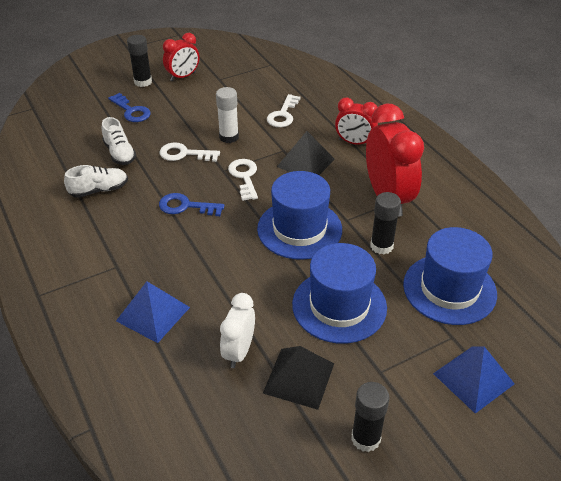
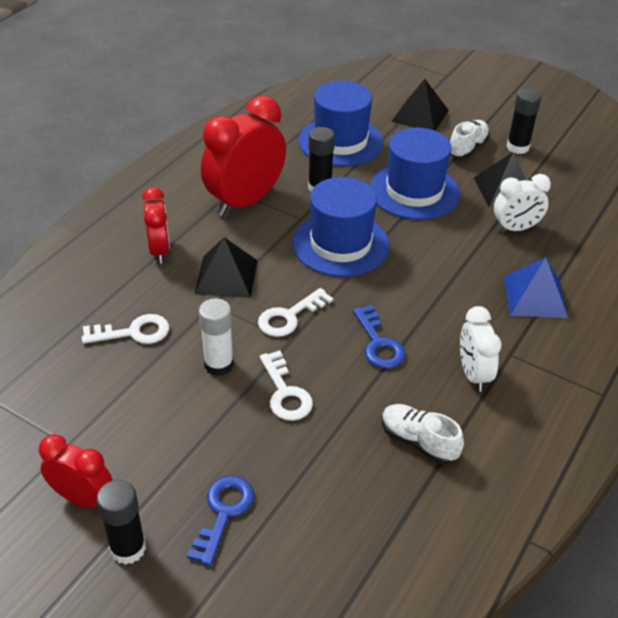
camera: 120 degrees left, 0 degrees up
(119, 153) = (333, 465): white shoe -> white shoe (467, 148)
(119, 238) = (473, 374): none -> white clock
(473, 378) = (420, 115): blue pyramid -> black pyramid

